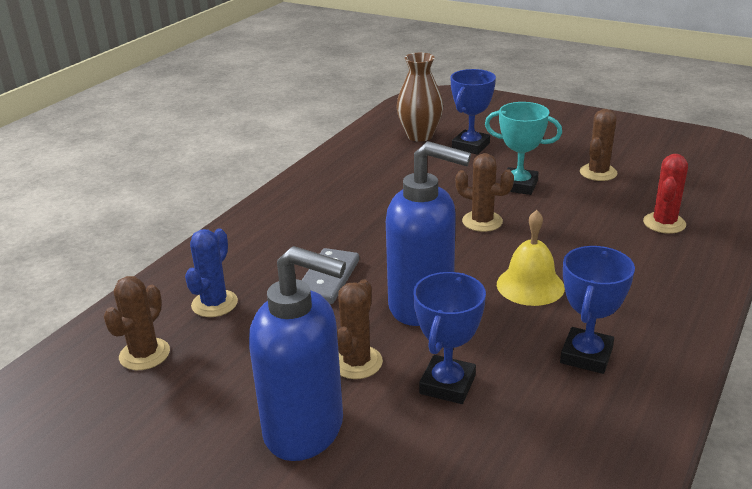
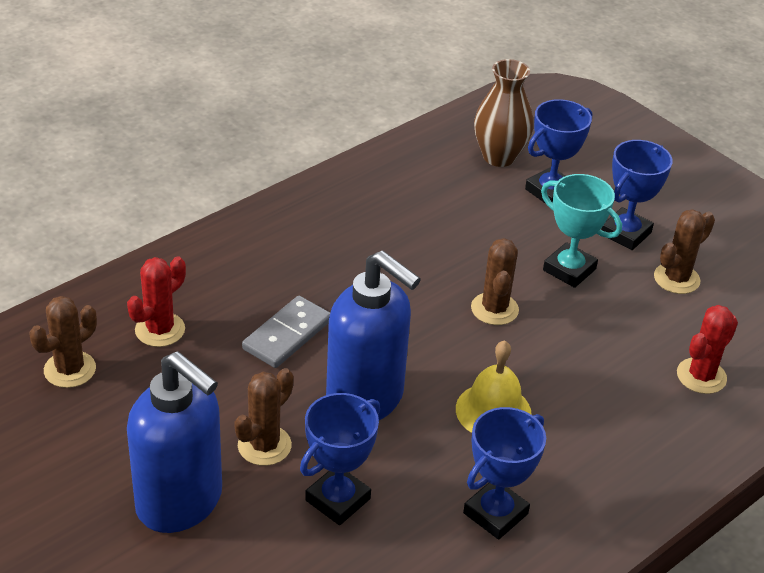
camera: 15 degrees right, 10 degrees up
(214, 304) = (160, 330): blue cactus -> red cactus
(482, 221) = (494, 309): brown cactus -> brown cactus turned 45 degrees clockwise
(542, 156) = (625, 233): none -> blue trophy

